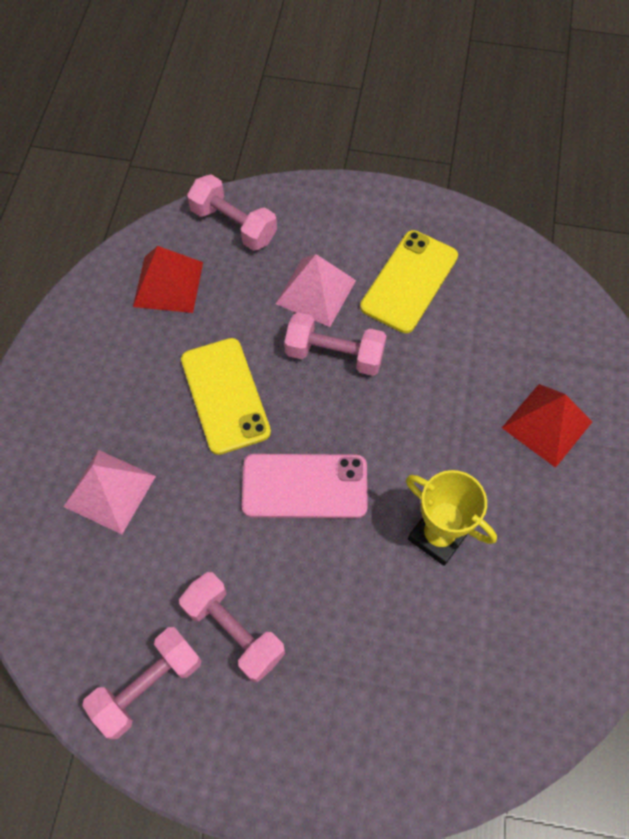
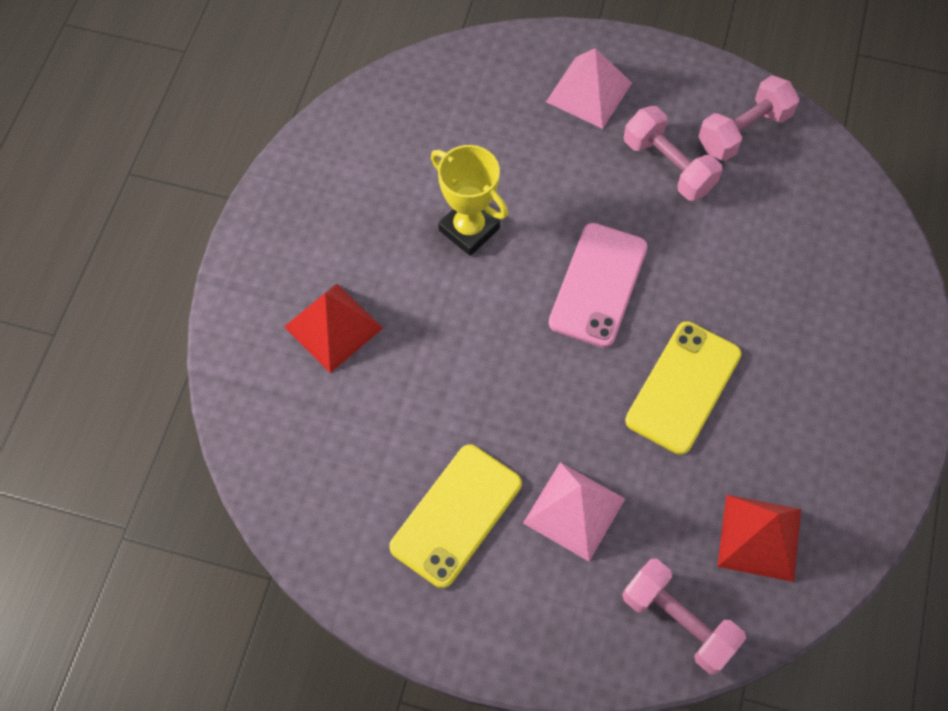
camera: 175 degrees left, 0 degrees up
(109, 491) = (800, 296): pink pyramid -> pink pyramid (589, 92)
(225, 395) = (683, 387): yellow phone -> yellow phone turned 45 degrees clockwise
(304, 486) = (598, 285): pink phone -> pink phone turned 75 degrees counterclockwise
(334, 354) = (557, 426): pink dumbbell -> none

